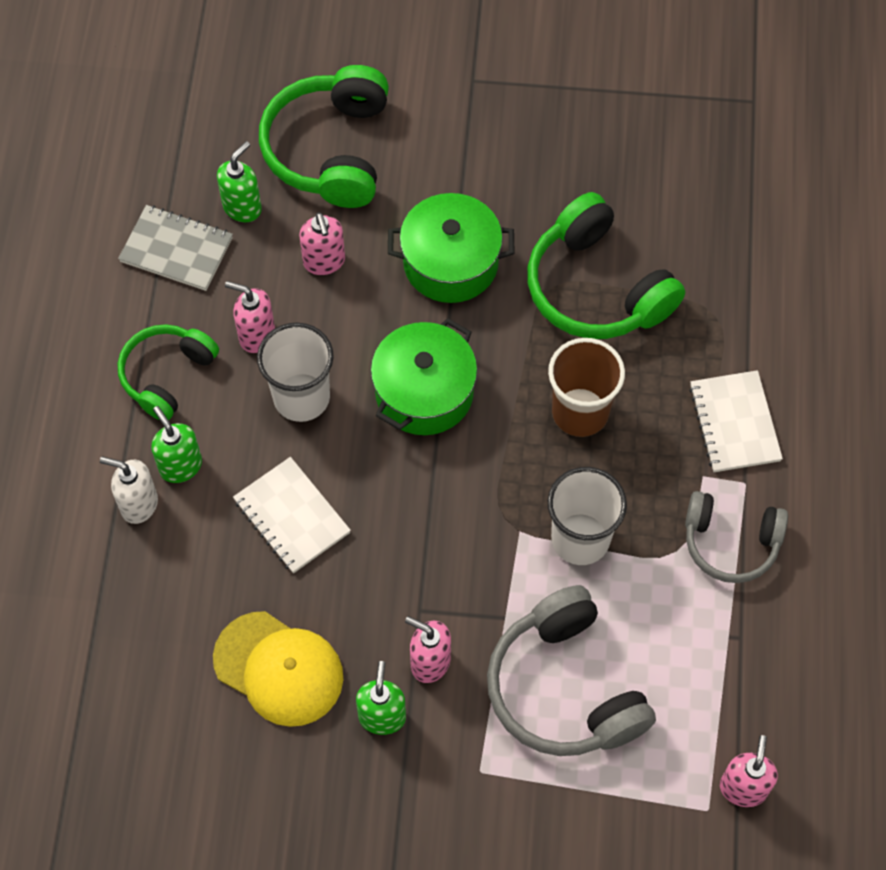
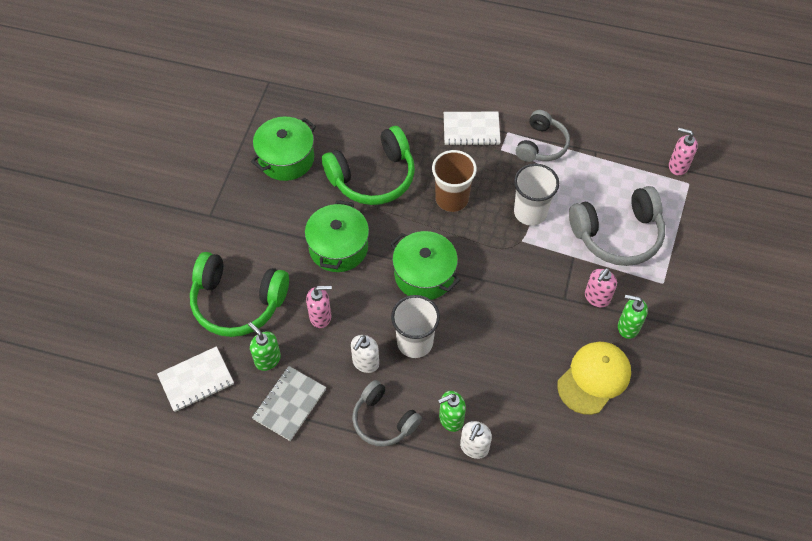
camera: 80 degrees left, 5 degrees down
(167, 375) = (383, 420): green headphones -> grey headphones
(256, 335) = (365, 363): pink soap dispenser -> white soap dispenser
(292, 516) = (495, 358): white notebook -> white notebook (196, 380)
(603, 158) = (286, 159): none -> green pot

